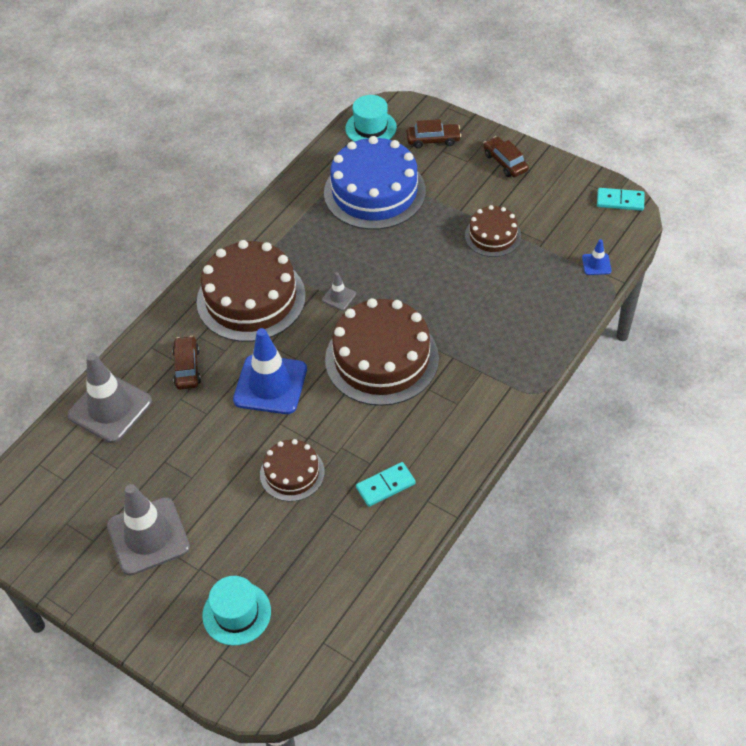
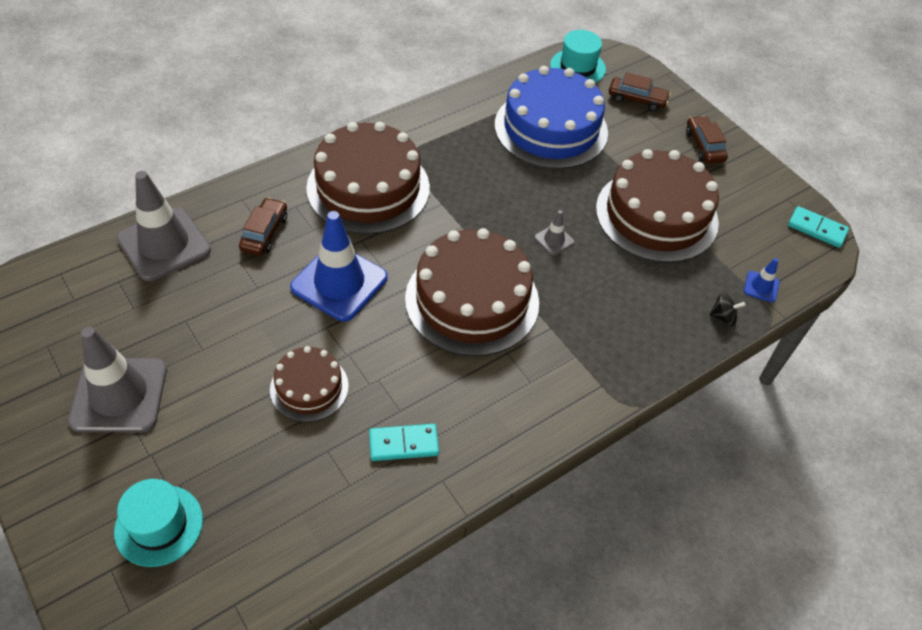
camera: 15 degrees right, 0 degrees up
(339, 297) = (459, 219): grey traffic cone -> grey traffic cone (554, 240)
(492, 235) = (656, 215): brown cake -> brown cake, size x1.87
(577, 299) = (723, 317): none -> black spinning top

